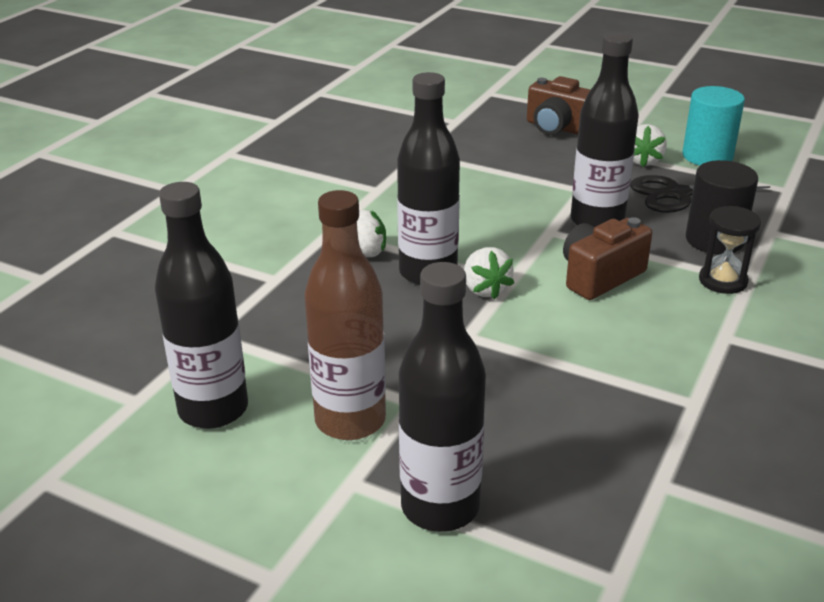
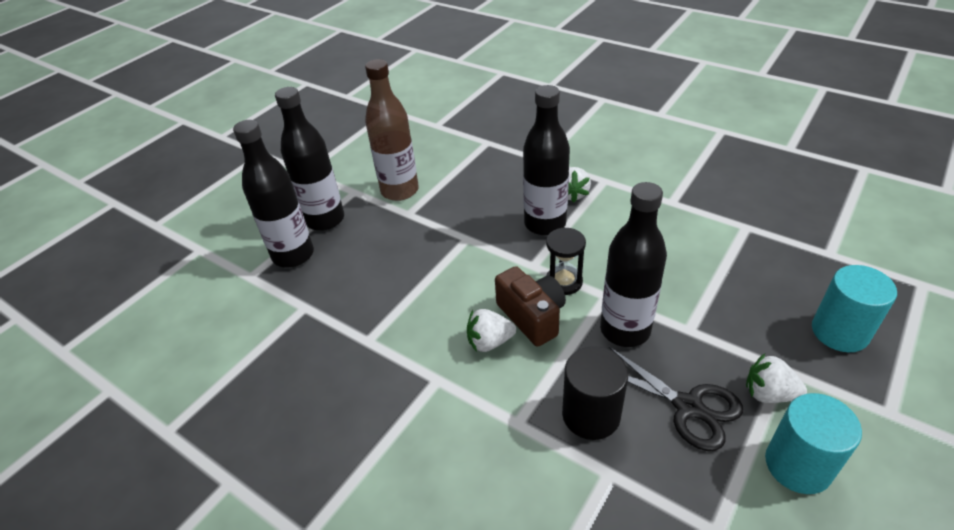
camera: 100 degrees right, 10 degrees up
(213, 409) = (422, 147): black bottle -> black bottle (293, 255)
(485, 289) = (520, 250): white strawberry -> white strawberry (489, 342)
(558, 128) = (839, 332): brown camera -> turquoise cylinder
(677, 194) = (688, 407): black scissors -> black scissors turned 135 degrees clockwise
(722, 281) = (517, 401): black hourglass -> black hourglass (564, 282)

